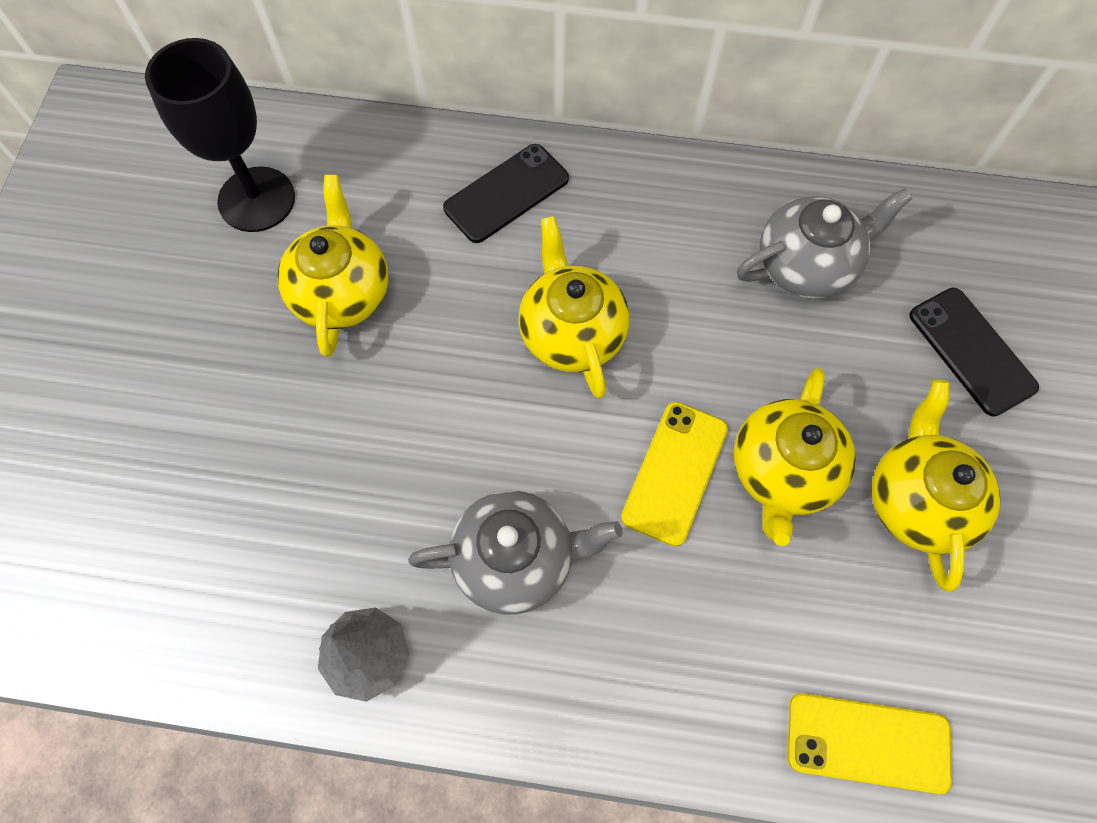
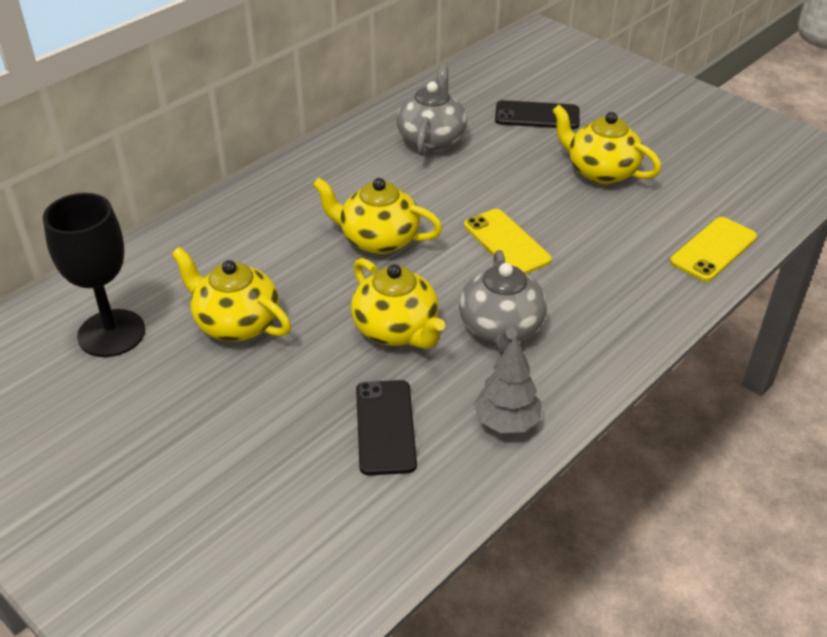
camera: 55 degrees left, 25 degrees down
(506, 194) = (252, 221): black phone -> black phone (385, 427)
(515, 559) = (501, 329): grey teapot -> grey teapot turned 150 degrees clockwise
(782, 471) = (543, 205): yellow teapot -> yellow teapot (396, 330)

